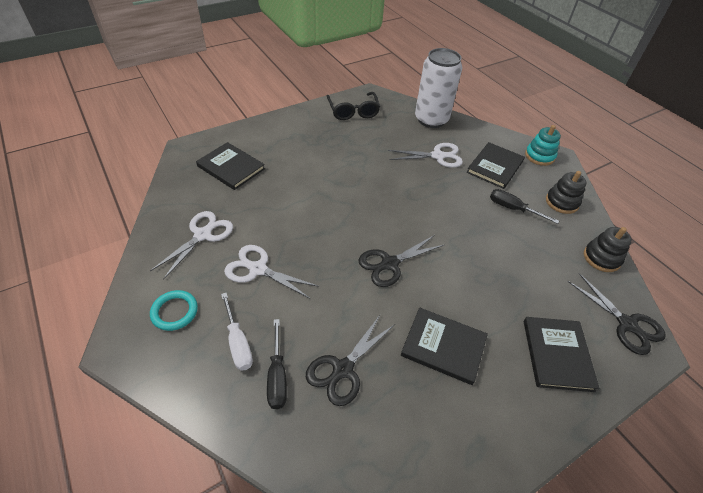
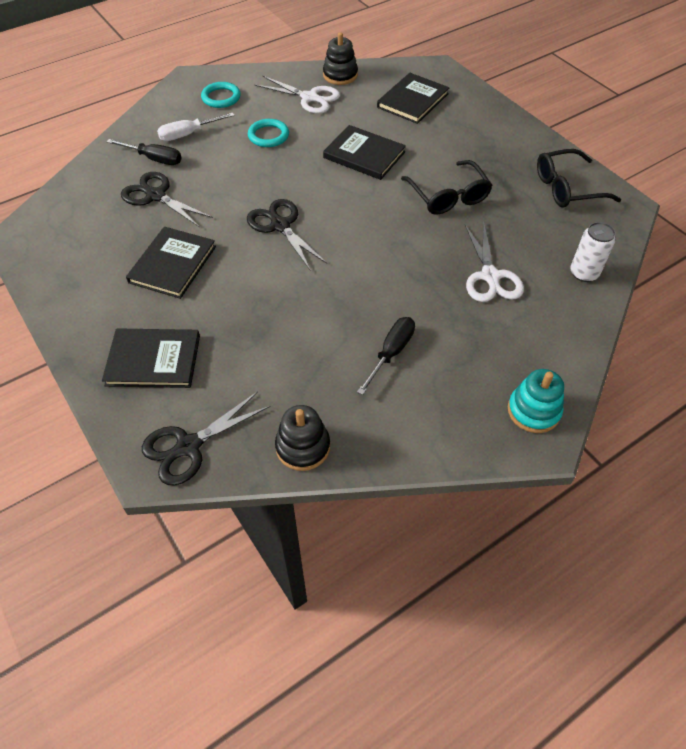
camera: 90 degrees right, 5 degrees up
(258, 269) = (268, 136): white scissors -> turquoise ring
(277, 376) = (154, 159): black screwdriver -> black screwdriver turned 150 degrees counterclockwise
(358, 163) = (448, 196): none -> black glasses
(431, 119) = (584, 273): white can -> white can, size x0.52
(495, 167) = (484, 343): black book -> black book (364, 155)
(562, 202) = (417, 420): black stacking toy -> black stacking toy (340, 75)

